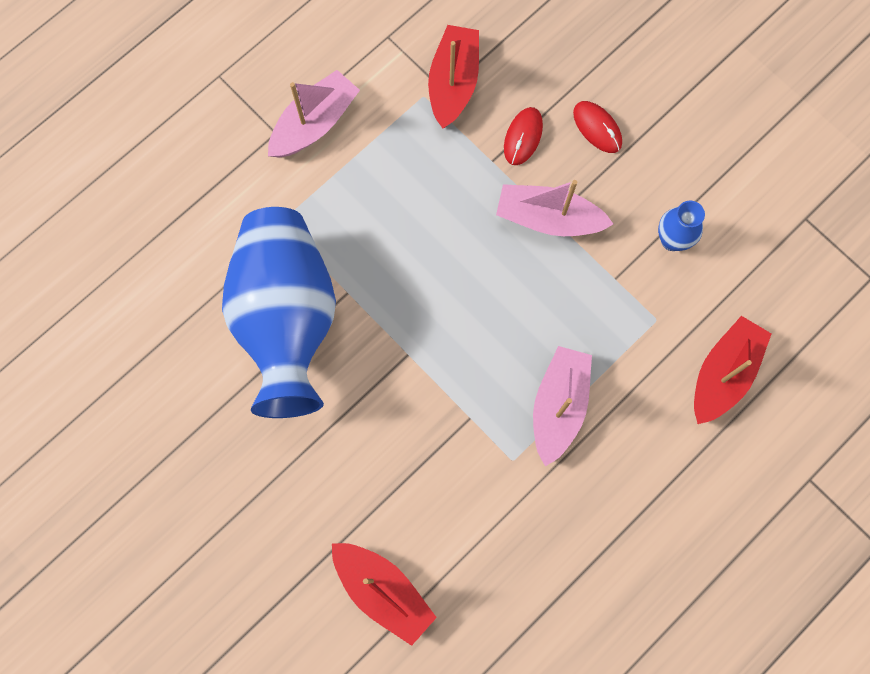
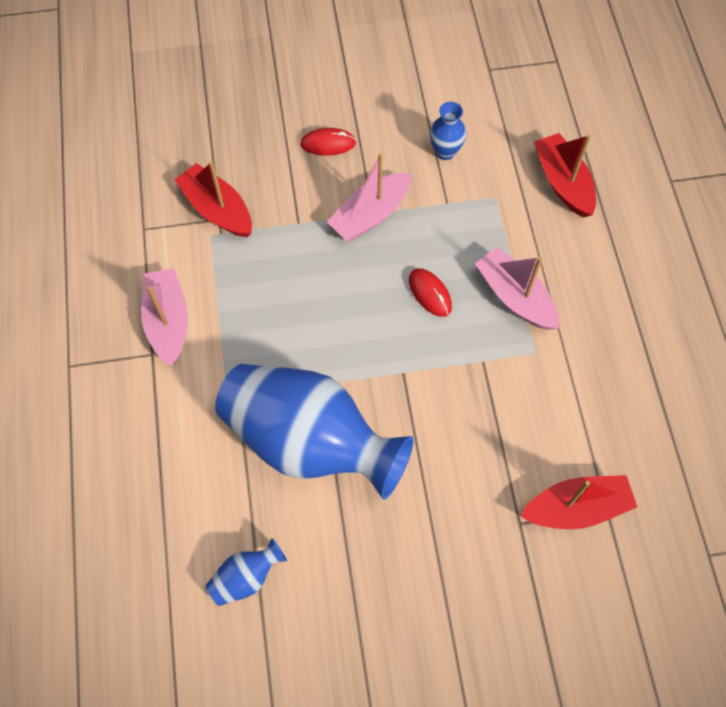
camera: 55 degrees left, 10 degrees down
(136, 350) = (246, 577): none -> blue vase
(523, 137) = (296, 192): red mouse -> red mouse (430, 293)

